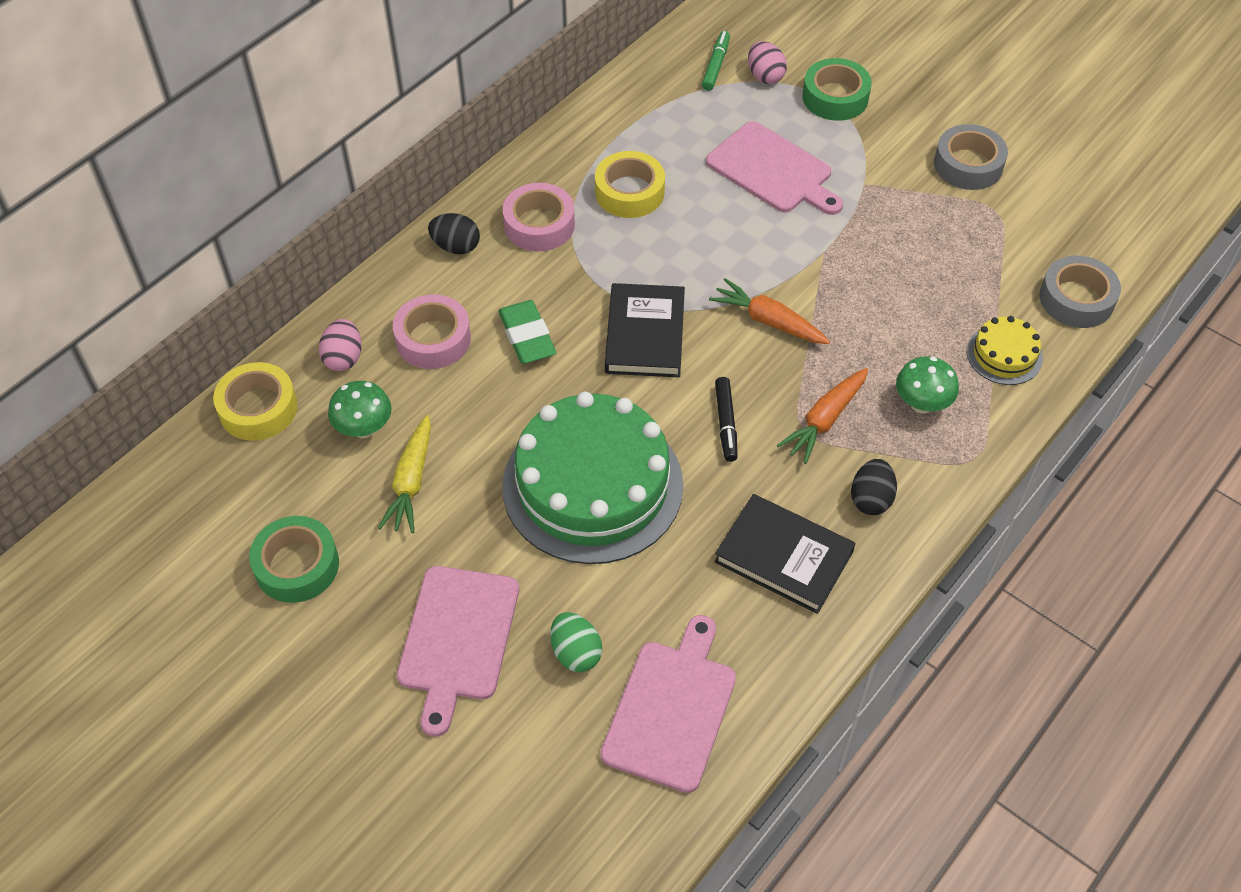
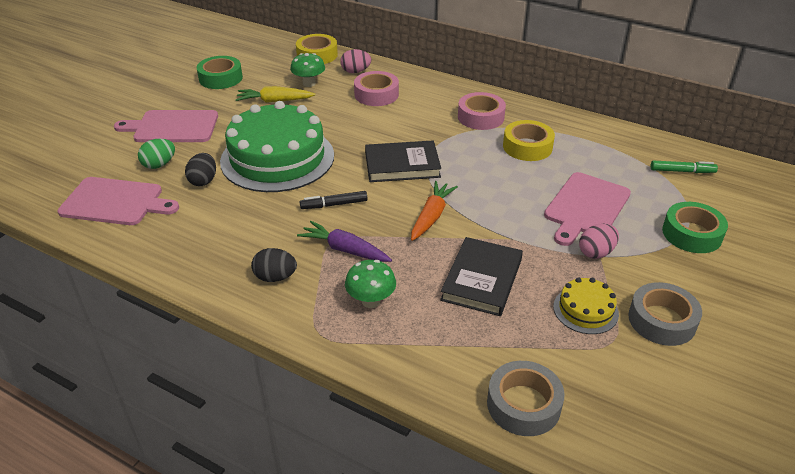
camera: 80 degrees right, 15 degrees down
(456, 246) = (449, 92): black egg -> black egg (203, 181)
(527, 336) = (387, 123): green eraser -> none
(765, 76) = (688, 195): pink egg -> pink egg (596, 253)
(784, 557) = (224, 238): black book -> black book (482, 279)
(824, 420) = (345, 250): orange carrot -> purple carrot
(1004, 355) = (437, 351): yellow cake -> yellow cake (585, 310)

